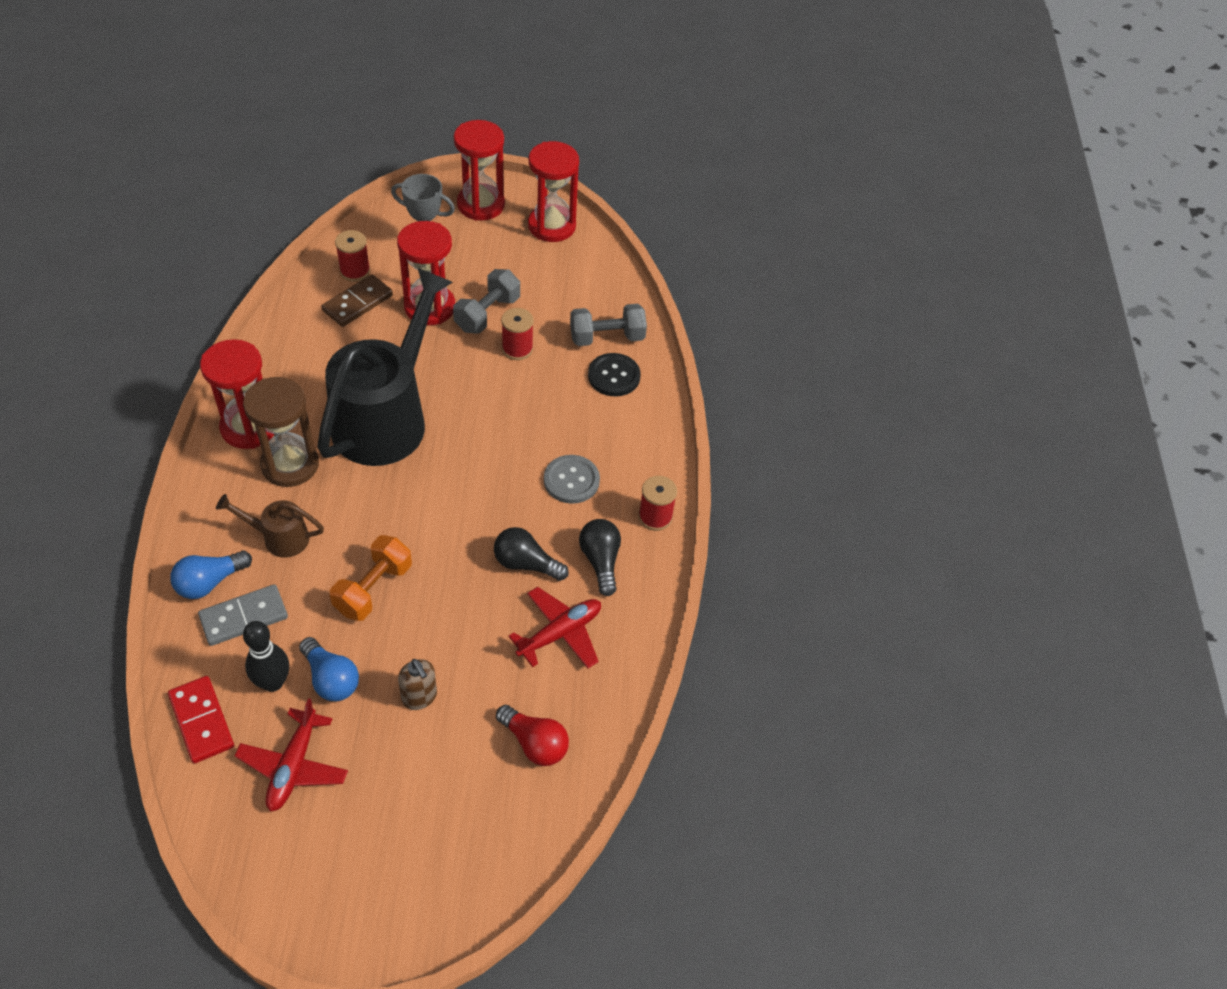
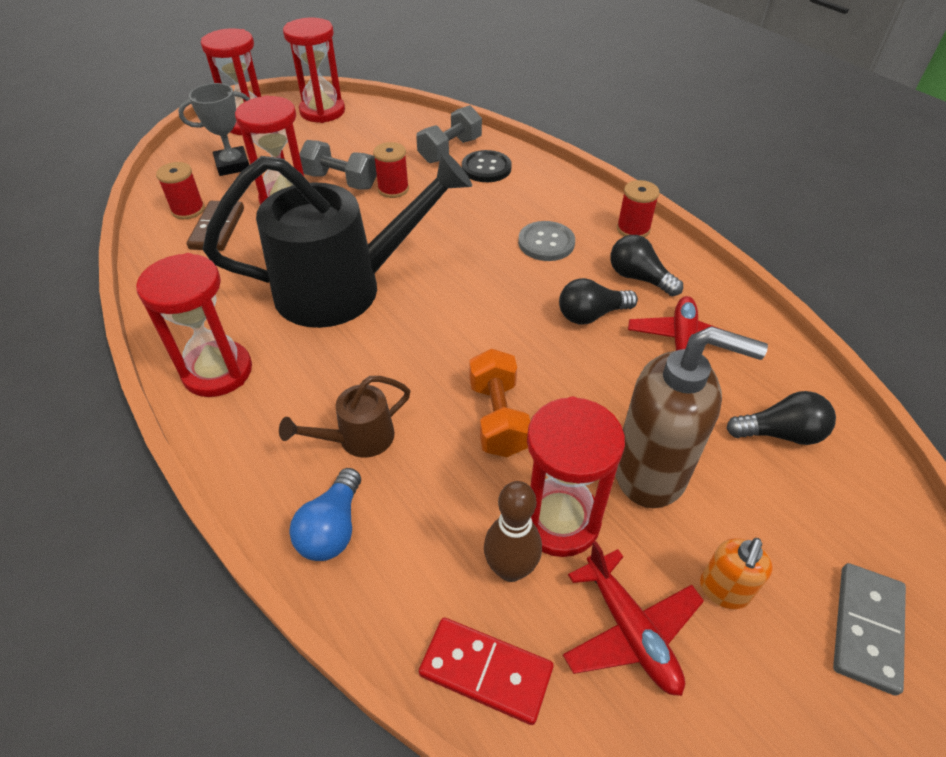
camera: 35 degrees left, 5 degrees down
(244, 617) = (407, 533): grey domino -> grey domino (867, 628)
(273, 682) = (510, 569): black bowling pin -> brown bowling pin
(290, 464) = (296, 375): brown hourglass -> none
(331, 679) = (559, 520): blue light bulb -> red hourglass
(369, 792) = (723, 590): none -> orange soap dispenser
(387, 417) = (344, 288): black watering can -> black watering can turned 90 degrees clockwise
(419, 697) = (651, 472): brown soap dispenser -> brown soap dispenser, size x2.08
(487, 314) = (341, 181): grey dumbbell -> grey dumbbell turned 60 degrees counterclockwise
(535, 743) = (780, 433): red light bulb -> black light bulb

